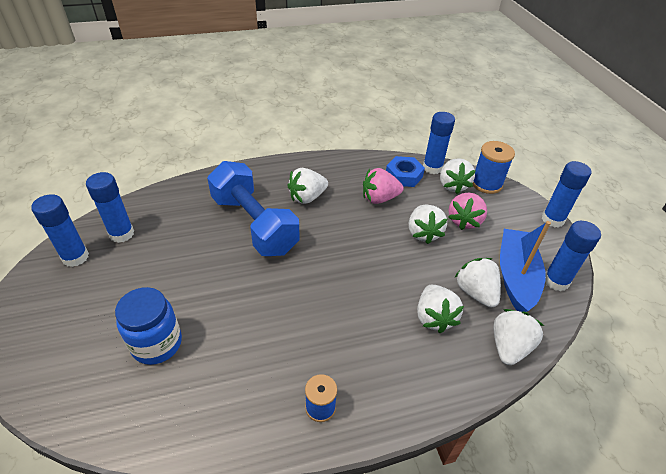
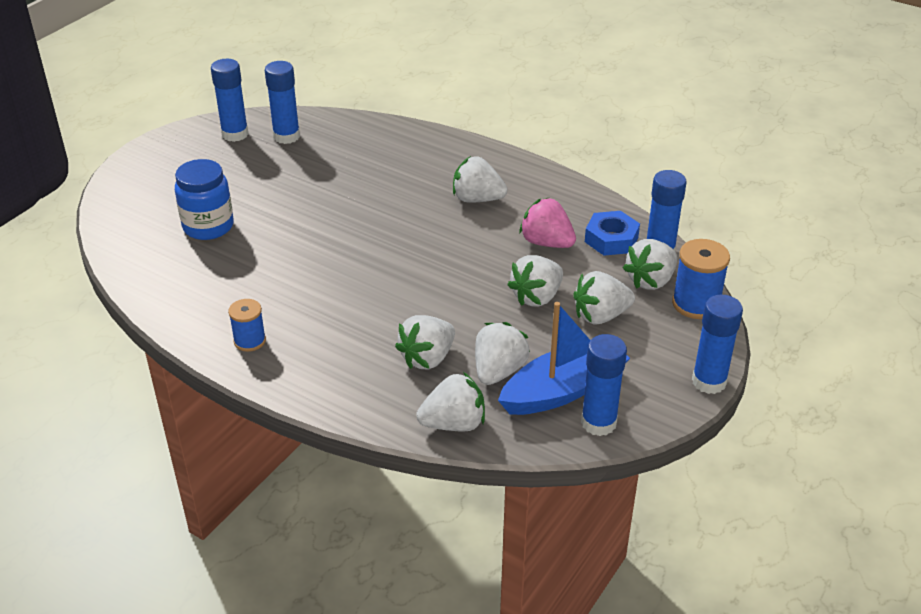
camera: 50 degrees right, 5 degrees down
(254, 224) = (395, 192): blue dumbbell -> none
(464, 221) = (600, 316): pink strawberry -> white strawberry

